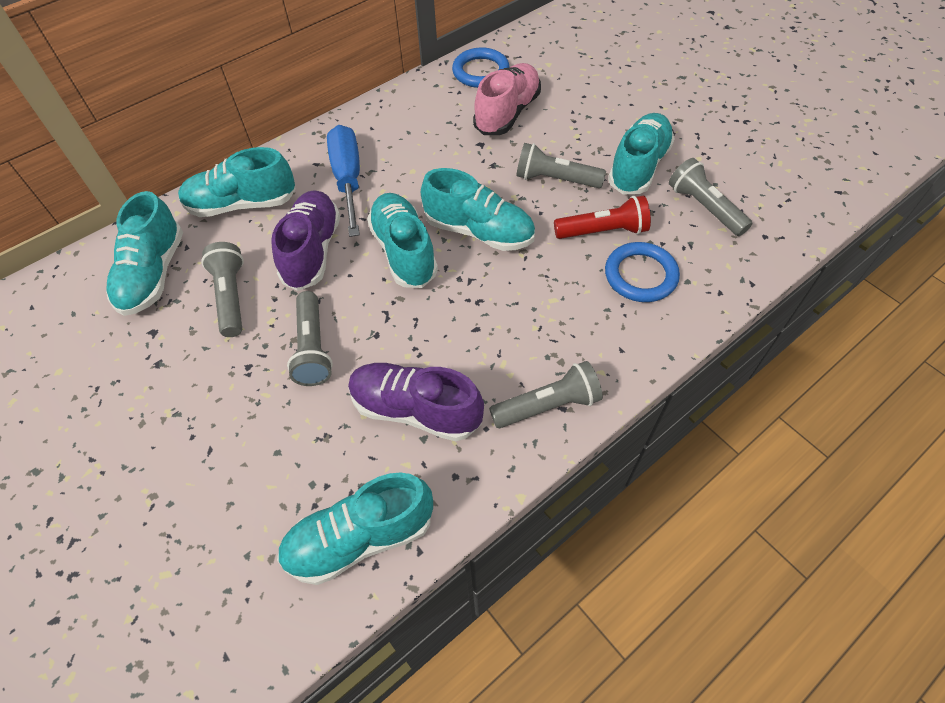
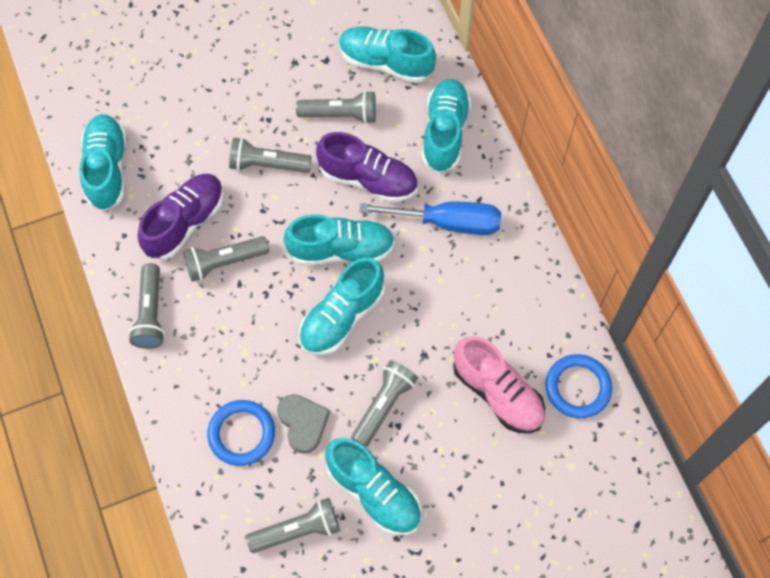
camera: 105 degrees right, 10 degrees up
(454, 351) = (224, 262): none -> grey flashlight
(603, 231) = (303, 423): red flashlight -> grey heart

